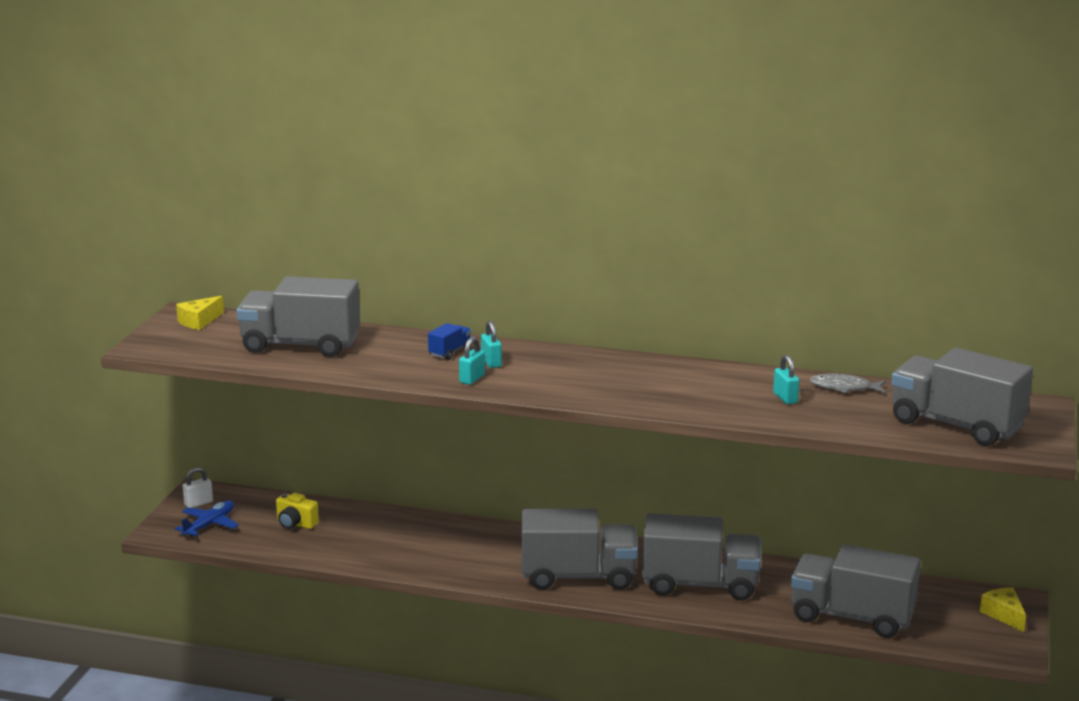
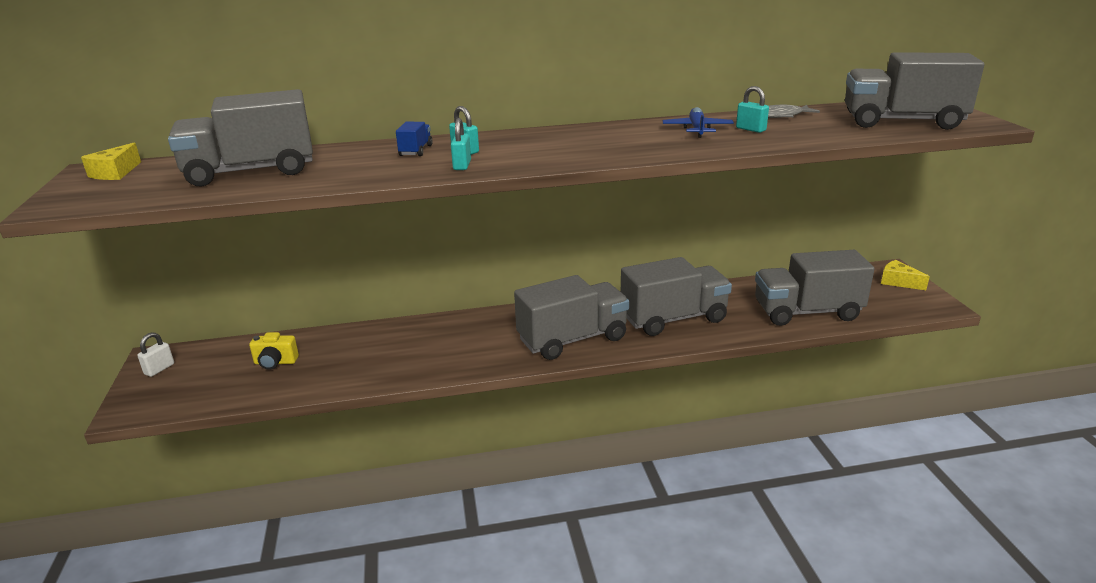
camera: 25 degrees left, 5 degrees up
(209, 525) = (182, 387): blue plane -> blue plane (697, 129)

